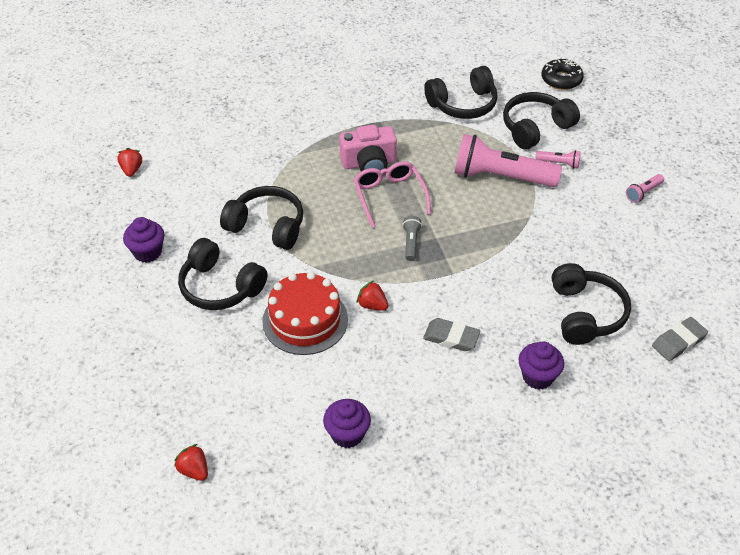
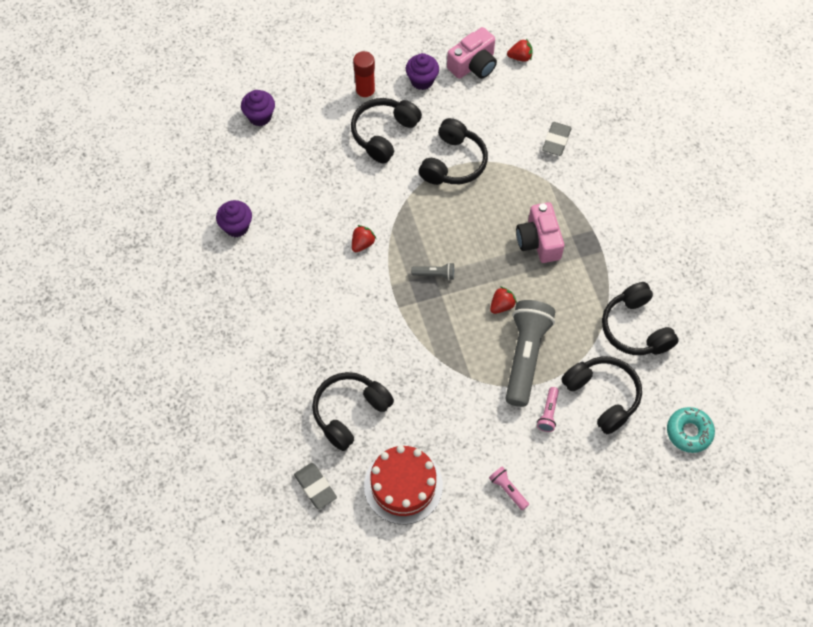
camera: 90 degrees right, 15 degrees up
(134, 207) = (473, 65): none -> pink camera
(157, 305) = (365, 94): none -> red glue stick
(194, 470) = (214, 132): red strawberry -> red strawberry (501, 305)
(305, 320) = (347, 195): red cake -> red cake (403, 485)
(389, 196) = (494, 258): pink glasses -> none
(451, 337) = (326, 302): grey eraser -> grey eraser (556, 141)
(501, 177) = (525, 356): pink flashlight -> grey flashlight
(537, 377) = (282, 365): purple cupcake -> purple cupcake (260, 116)
(561, 79) = (689, 432): black donut -> turquoise donut
(585, 313) = (349, 412): black headphones -> black headphones turned 135 degrees clockwise

